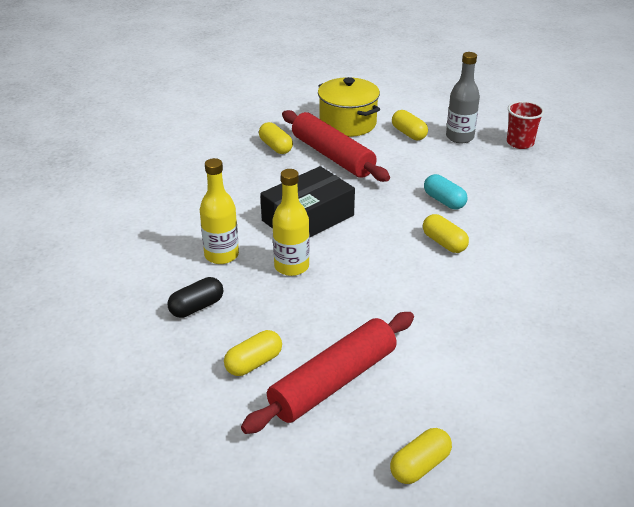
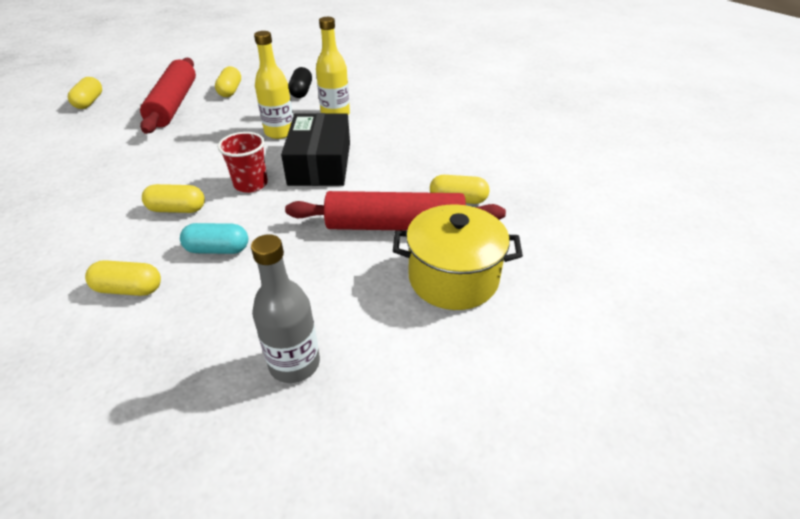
camera: 130 degrees right, 5 degrees up
(409, 133) = (366, 317): yellow capsule -> yellow capsule (129, 289)
(520, 143) = (191, 426): red cup -> red cup (251, 184)

